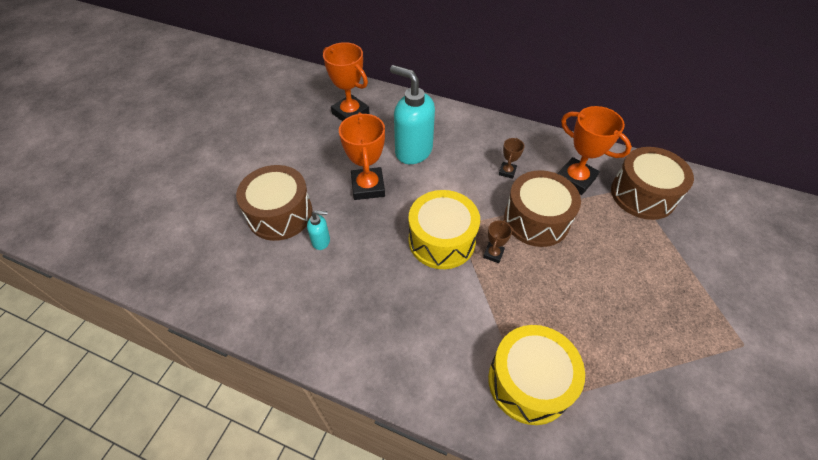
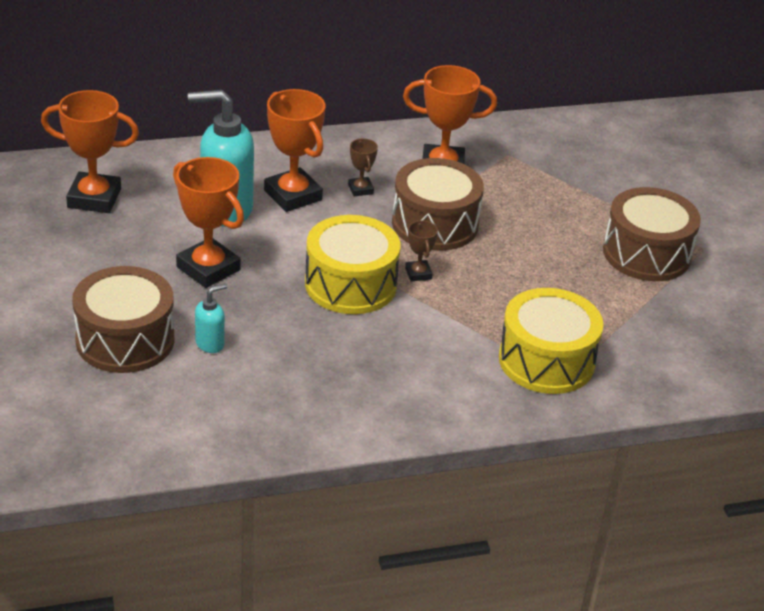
camera: 40 degrees left, 15 degrees down
(461, 158) = (293, 195): none -> orange trophy
(643, 194) = (523, 157): brown drum -> brown drum (646, 253)

